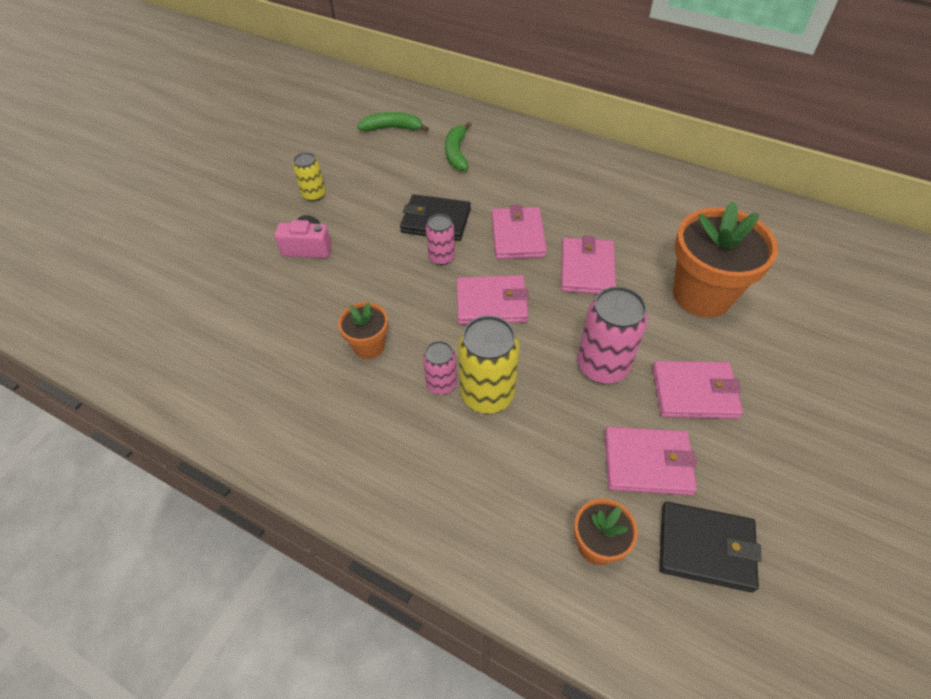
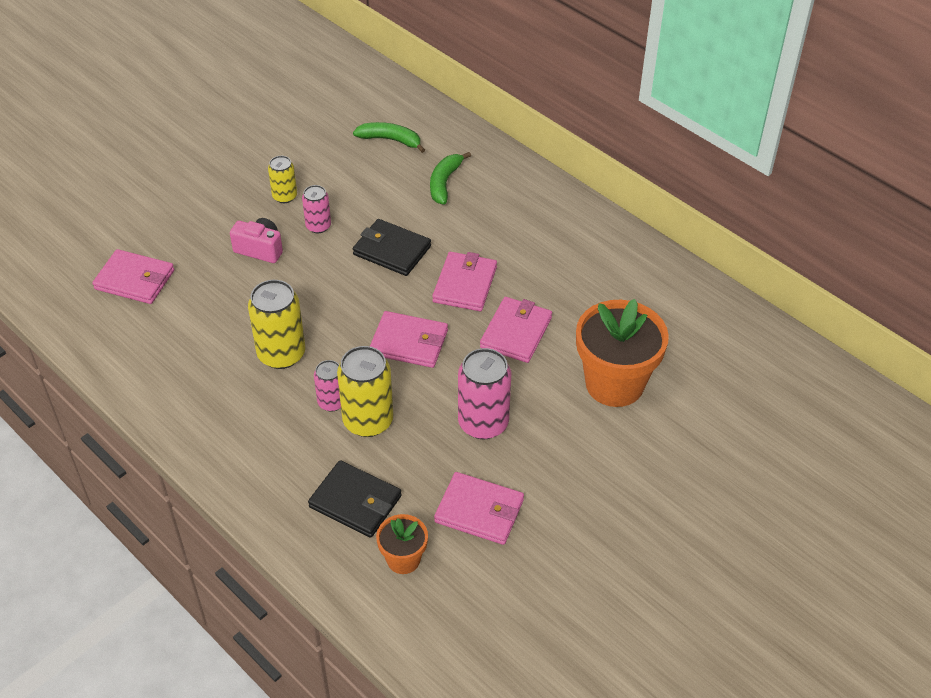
camera: 15 degrees right, 5 degrees down
(369, 346) = (281, 354): orange flower pot -> yellow can
(441, 257) = (381, 288): pink can -> pink can (318, 226)
(694, 392) = (554, 466): pink wallet -> pink wallet (134, 280)
(705, 547) = (492, 585): black wallet -> black wallet (355, 501)

